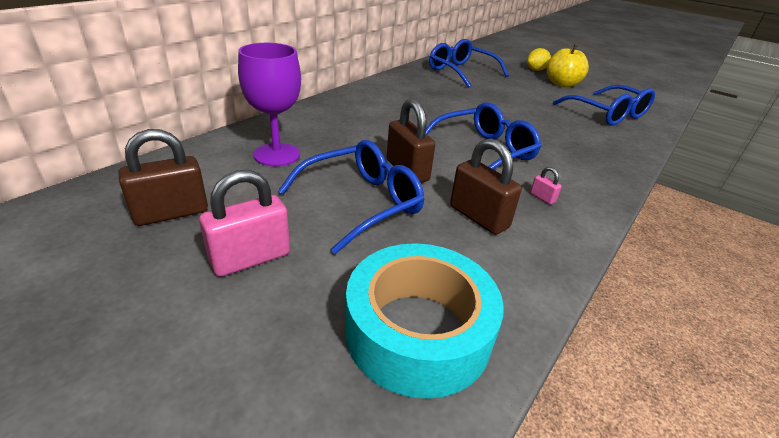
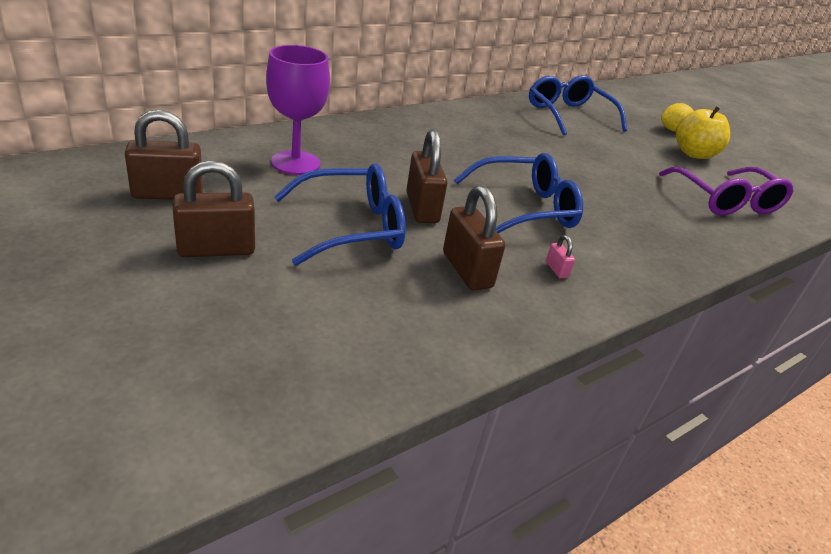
camera: 15 degrees right, 0 degrees up
(250, 258) = (216, 249): pink padlock -> brown padlock
(418, 331) = (331, 348): turquoise tape -> none
(608, 114) = (726, 201): blue glasses -> purple glasses

